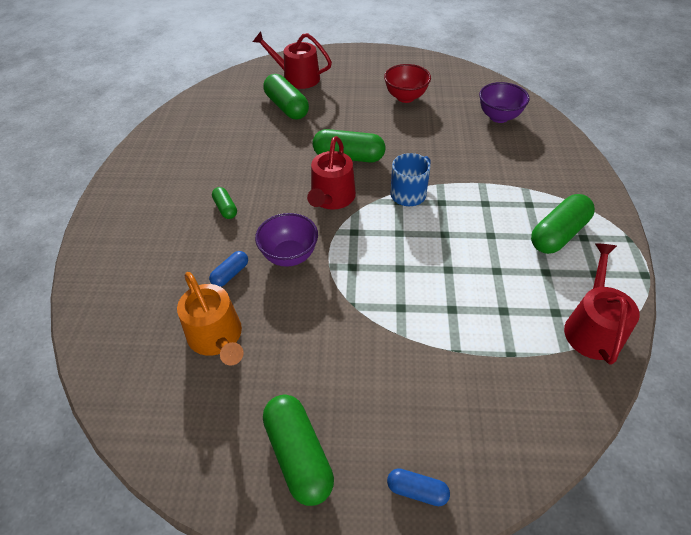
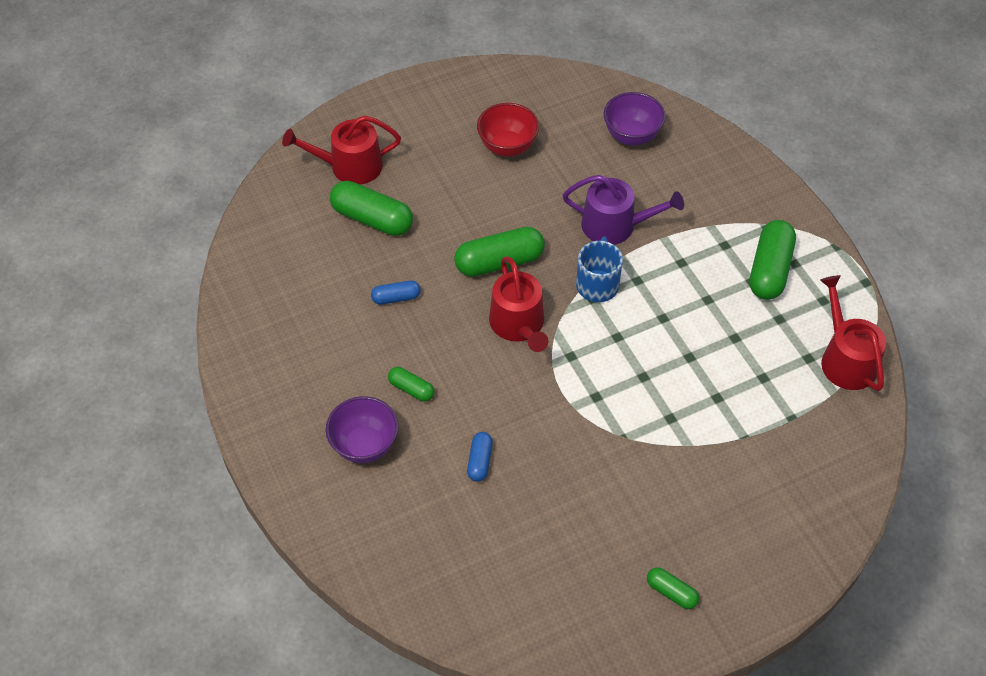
camera: 30 degrees left, 5 degrees up
(217, 337) = (520, 530): orange watering can -> none
(289, 256) = (525, 413): purple bowl -> purple bowl (364, 445)
(299, 455) = (671, 592): green capsule -> green capsule, size x0.53
(417, 490) = (782, 570): blue capsule -> blue capsule (396, 298)
(449, 163) = (615, 225): none -> purple watering can

